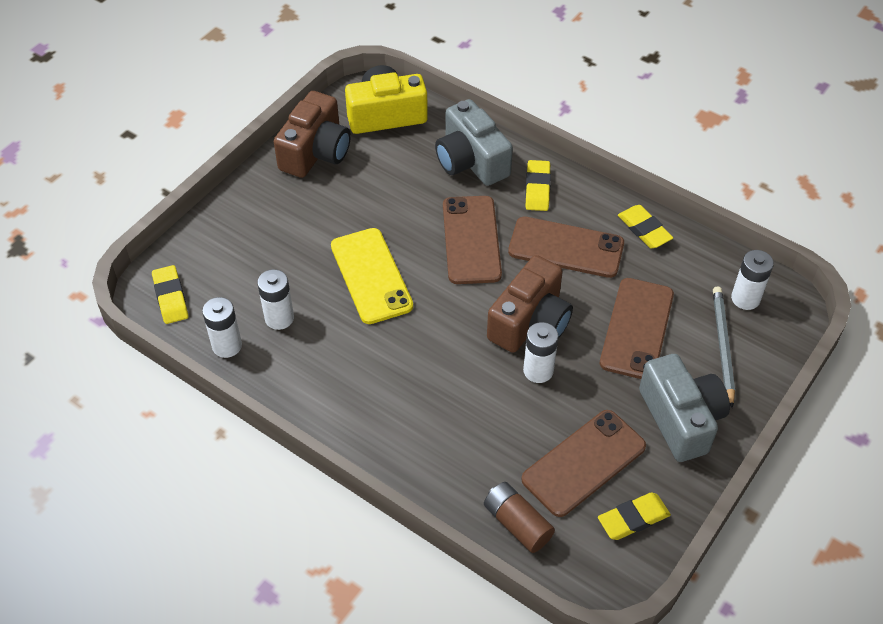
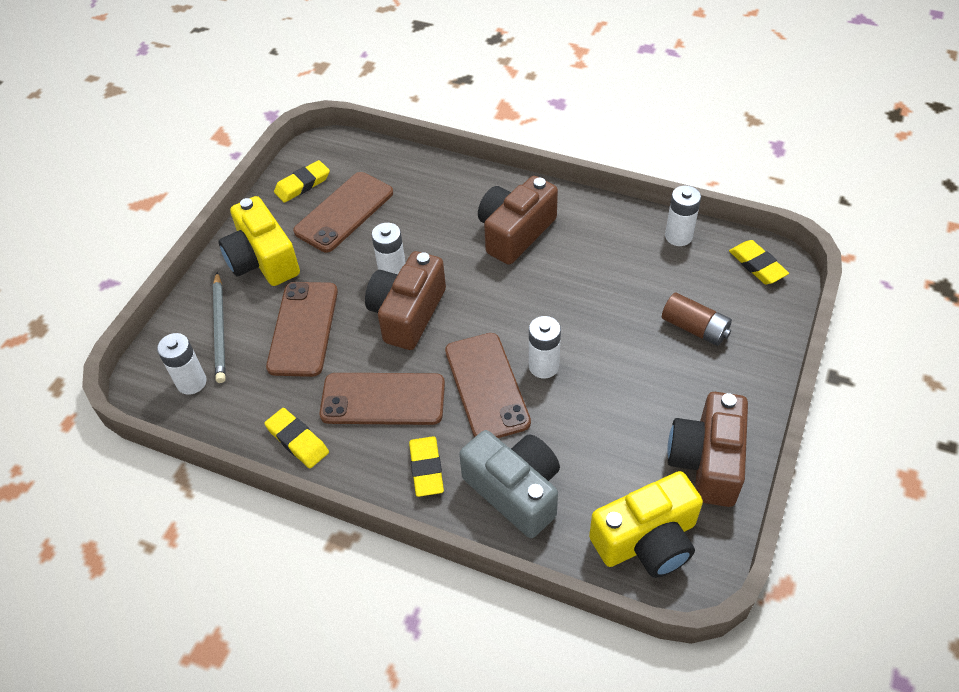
camera: 170 degrees right, 0 degrees up
(279, 318) = (645, 268): white battery -> white battery (543, 366)
(371, 276) = (577, 325): yellow phone -> none
(395, 389) = (515, 232): none -> brown camera
(517, 523) = (391, 165): brown battery -> brown battery (694, 328)
(681, 419) = (263, 260): grey camera -> yellow camera

